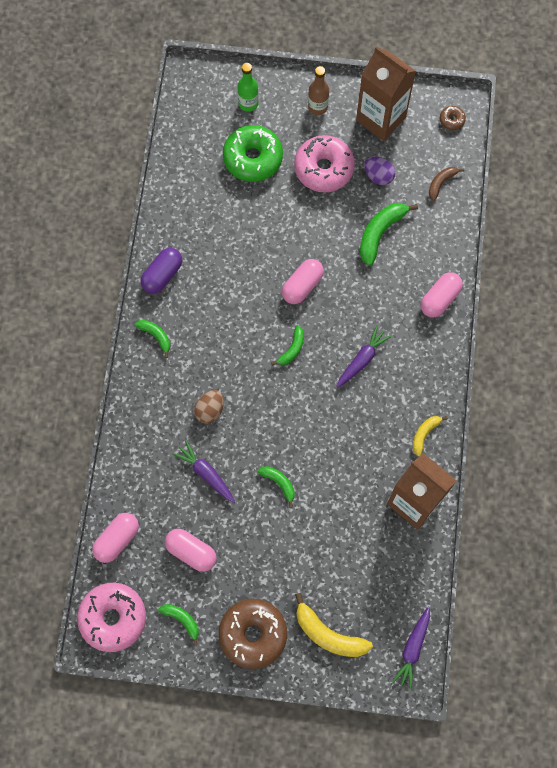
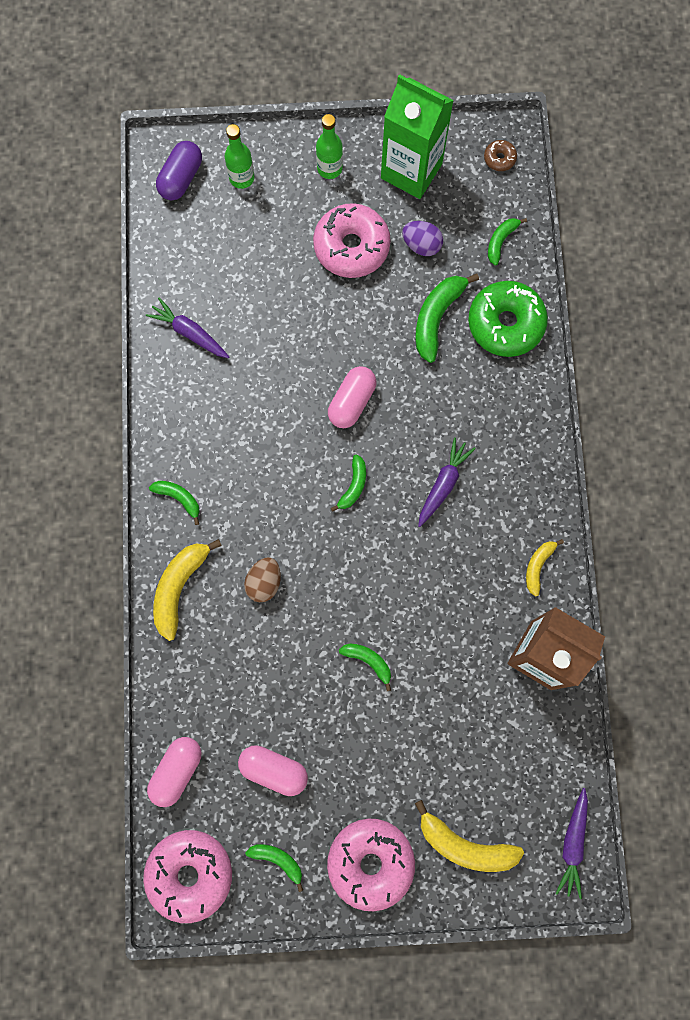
camera: 10 degrees left, 5 degrees up
(144, 403) = (179, 587): none -> yellow banana
(162, 275) = (173, 418): purple capsule -> purple capsule (181, 178)
(206, 473) = (274, 665): purple carrot -> purple carrot (190, 333)
(253, 158) = (260, 248): green donut -> green donut (505, 324)
(253, 634) = (370, 862): brown donut -> pink donut
(317, 107) = (329, 168): brown bottle -> green bottle
(381, 119) = (411, 171): brown carton -> green carton
(439, 299) = (526, 390): pink capsule -> none
(441, 183) = (500, 241): brown banana -> green banana

